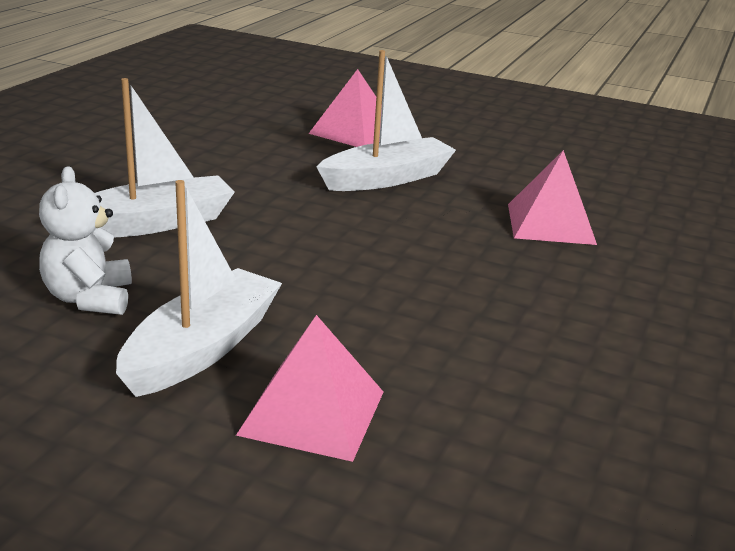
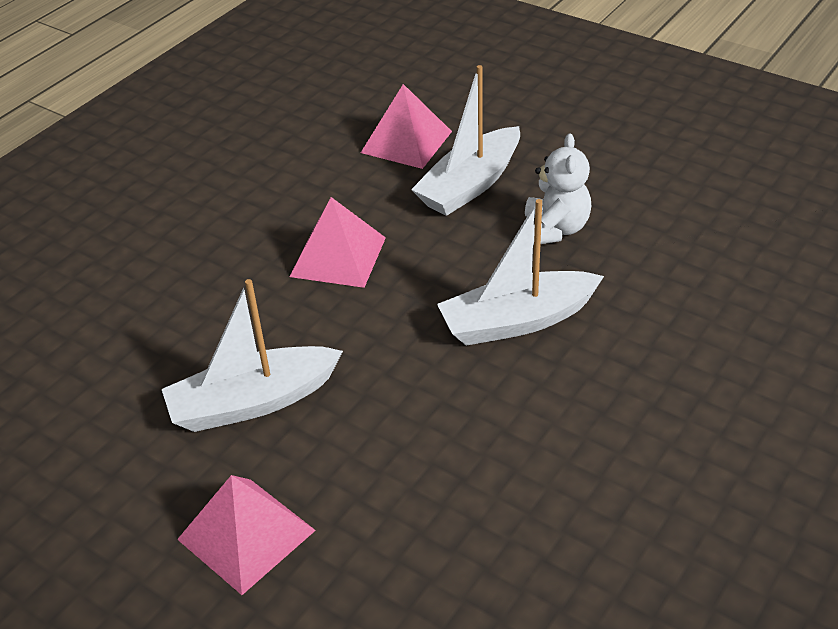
camera: 165 degrees left, 15 degrees up
(550, 223) = (124, 314): pink pyramid -> pink pyramid (338, 257)

